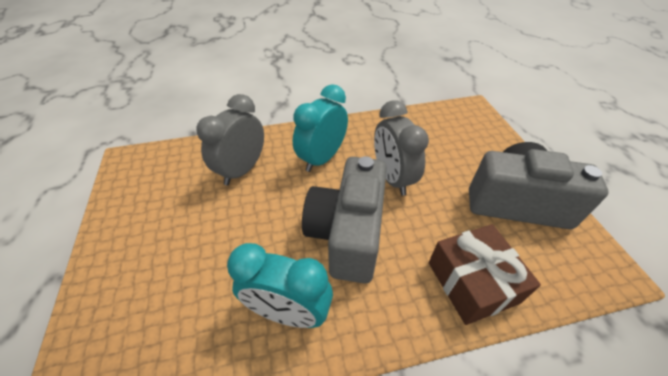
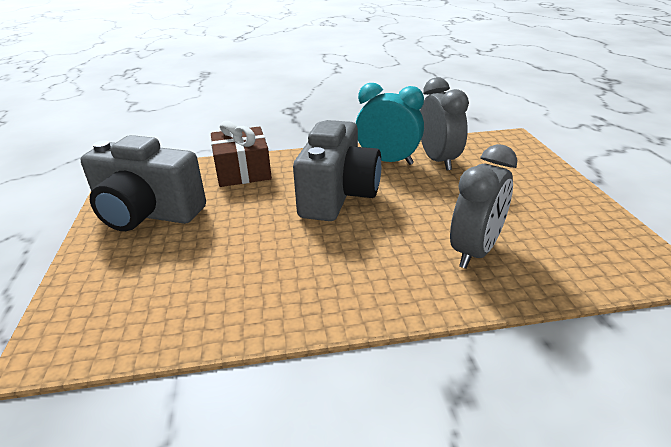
camera: 175 degrees left, 15 degrees down
(322, 158) = (363, 263): turquoise clock -> none
(392, 178) = (272, 238): grey clock -> grey clock (438, 160)

